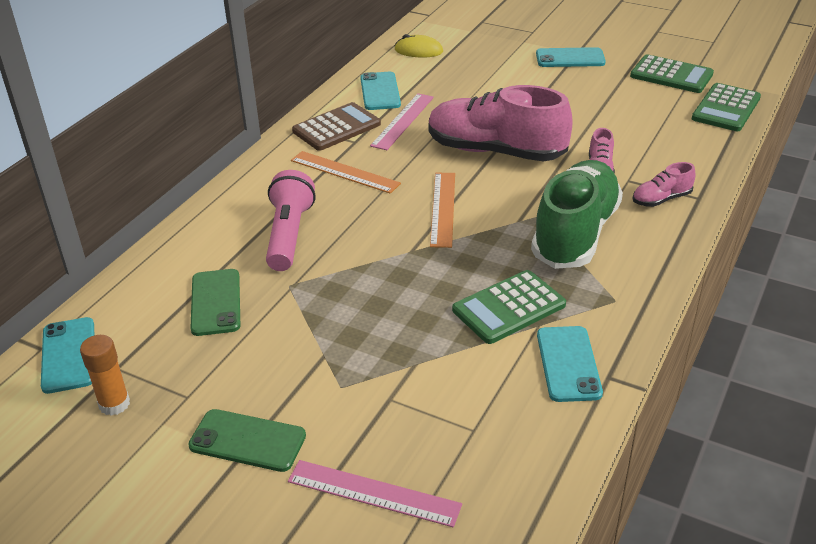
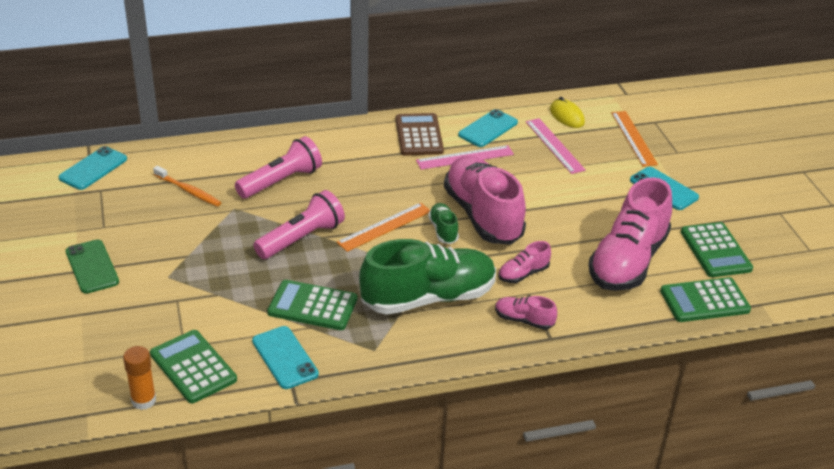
camera: 45 degrees right, 0 degrees up
(114, 404) = (73, 206): orange glue stick -> orange glue stick (143, 400)
(216, 302) = (189, 191): green phone -> orange toothbrush
(336, 128) = (419, 135): brown calculator -> brown calculator turned 105 degrees counterclockwise
(344, 172) = (373, 166): orange ruler -> orange ruler (633, 138)
(373, 493) = (97, 333): pink ruler -> pink ruler (554, 145)
(396, 265) = (301, 238): none -> pink flashlight
(490, 180) = (443, 230): none -> green shoe
(516, 439) = (193, 367): none -> green calculator
(568, 364) = (285, 357): turquoise phone -> turquoise phone turned 75 degrees counterclockwise
(641, 116) = (628, 261): none -> pink shoe

